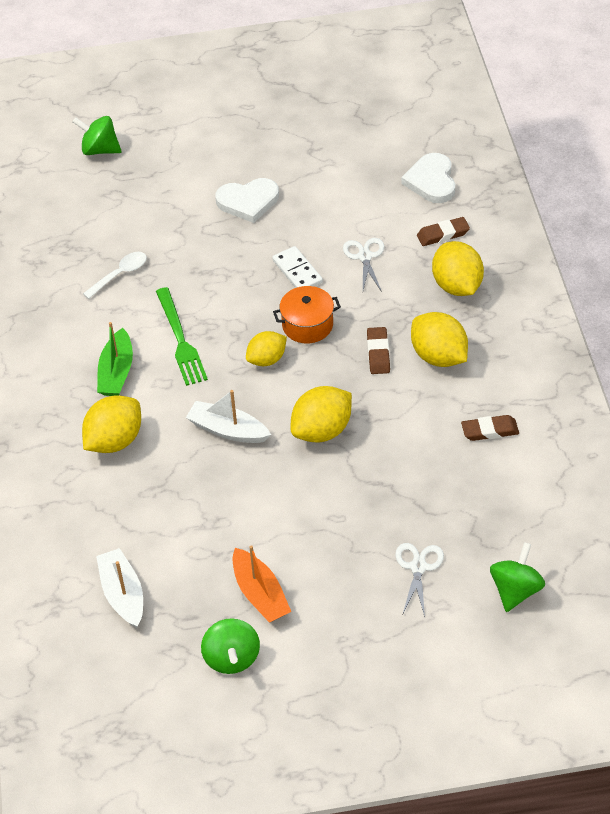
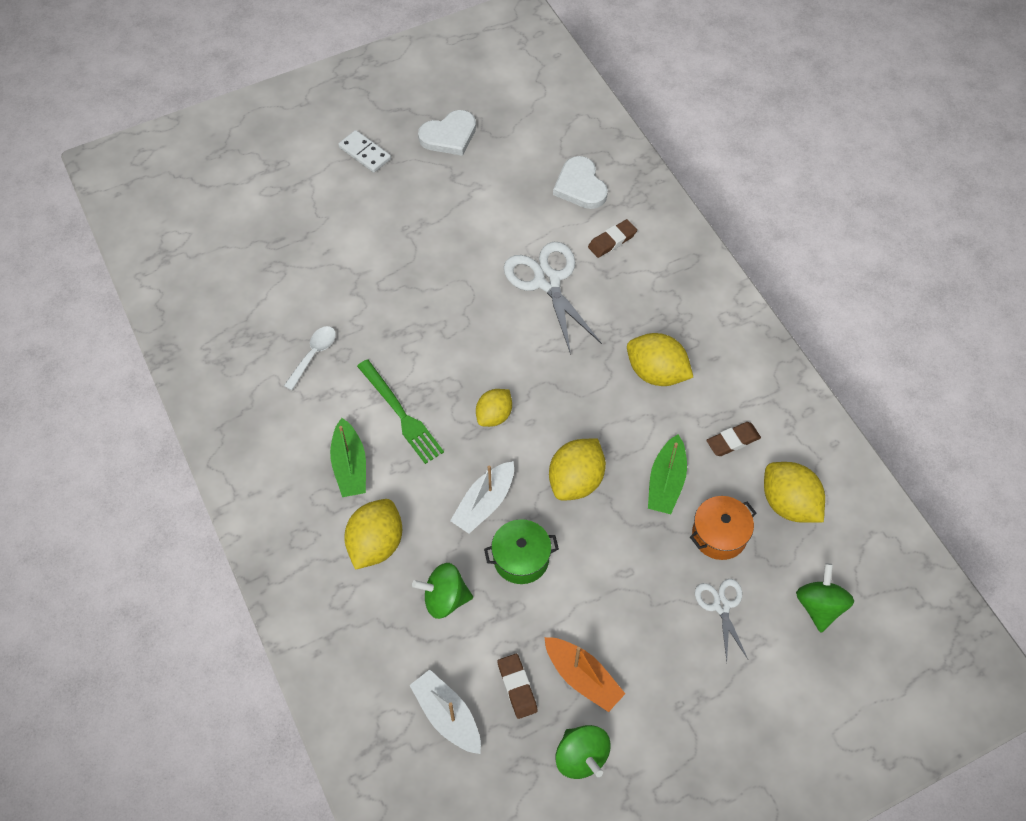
camera: 20 degrees left, 10 degrees up
(100, 150) = (242, 219): green spinning top -> green spinning top (445, 598)
(228, 430) = (484, 503): white boat -> white boat turned 60 degrees counterclockwise
(243, 483) = (521, 558): none -> green pot
(248, 201) = (412, 246): white heart -> white heart (449, 136)
(297, 271) = (488, 312): white domino -> white domino (365, 153)
(307, 325) = (519, 368): orange pot -> orange pot (719, 535)
(365, 256) = (547, 281): white scissors -> white scissors, size x1.78
(378, 353) = (598, 383): brown eraser -> brown eraser (517, 687)
(408, 451) = (666, 482): none -> green boat
(457, 286) = (645, 293): yellow lemon -> yellow lemon (788, 503)

